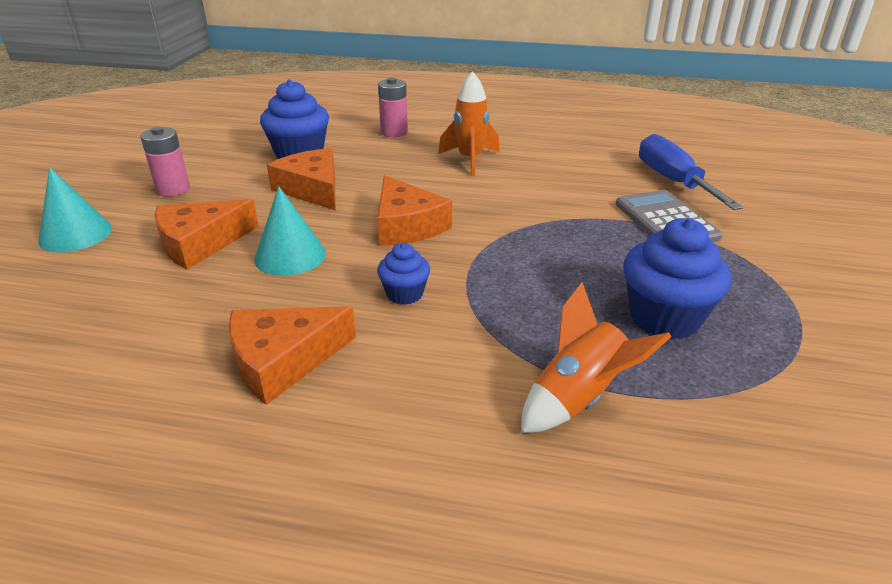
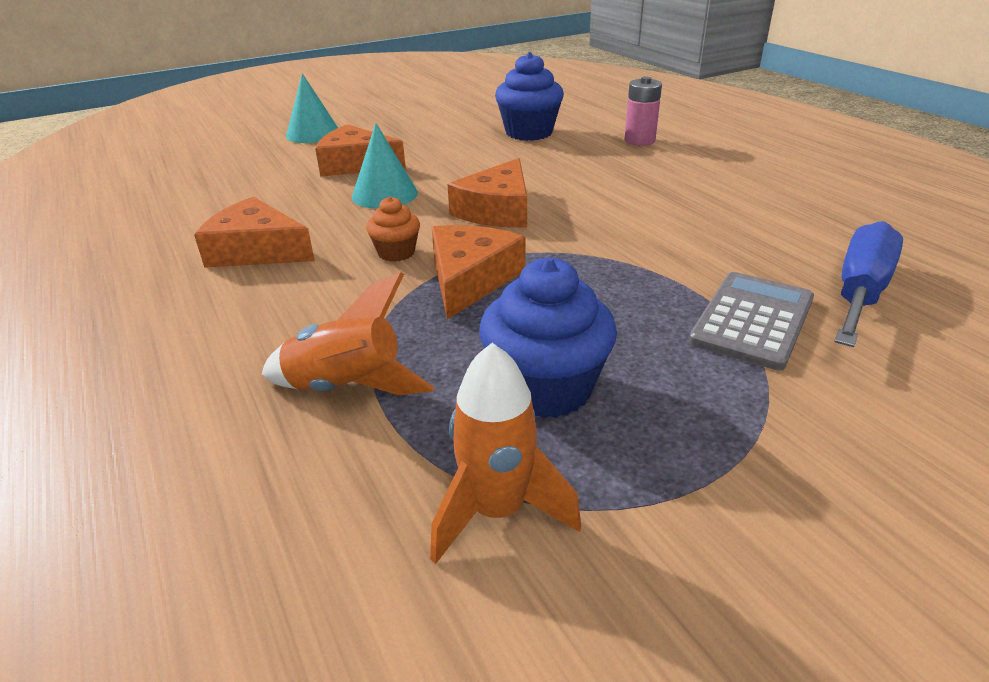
camera: 50 degrees right, 0 degrees up
(173, 189) = (407, 127): pink battery -> none
(312, 189) = (487, 159): orange cheese -> orange cheese (470, 279)
(404, 294) = (396, 253): blue cupcake -> orange cupcake
(470, 160) = (661, 185): orange rocket -> orange rocket (497, 511)

